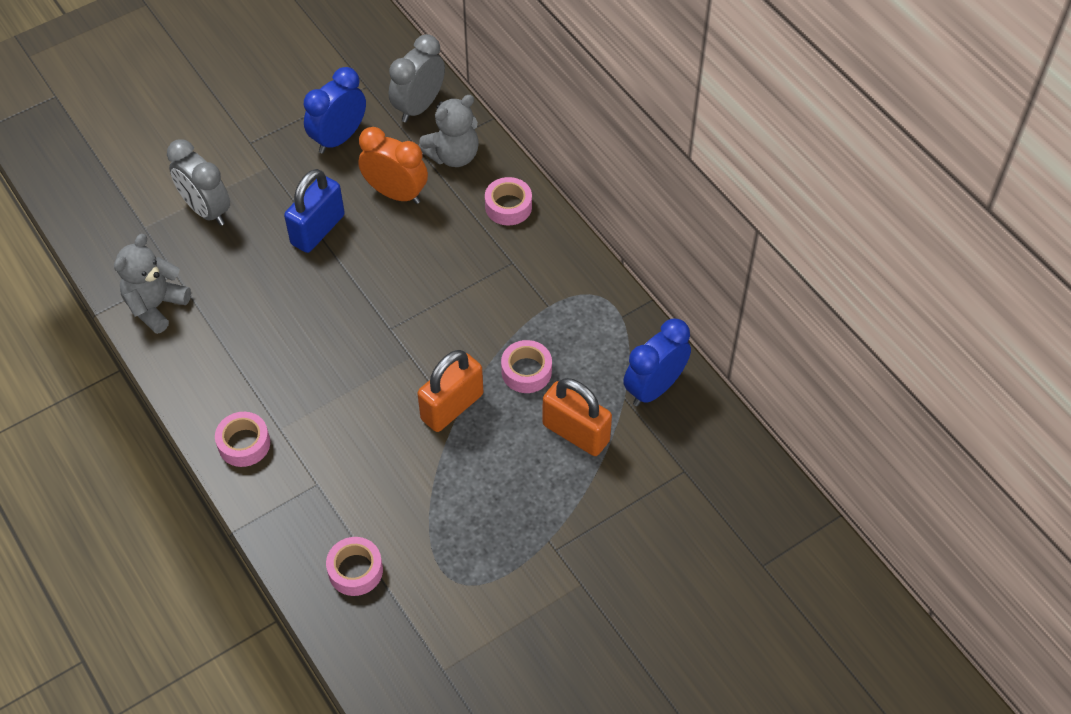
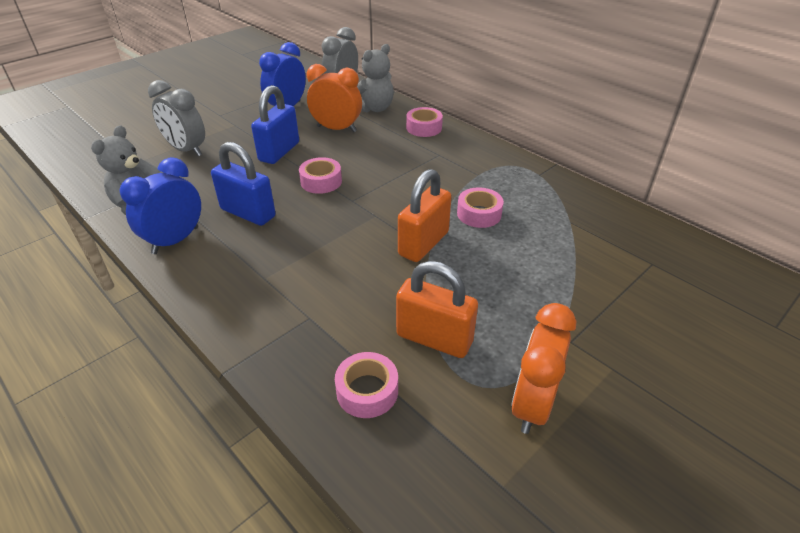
camera: 10 degrees left, 15 degrees down
(244, 444) = (229, 294): pink tape -> pink tape (321, 181)
(271, 332) = (248, 213): none -> blue padlock
(494, 606) = (532, 404): none -> orange clock
(576, 433) = (542, 249): orange padlock -> orange padlock (434, 339)
(654, 388) = (591, 212): blue clock -> blue clock (175, 240)

